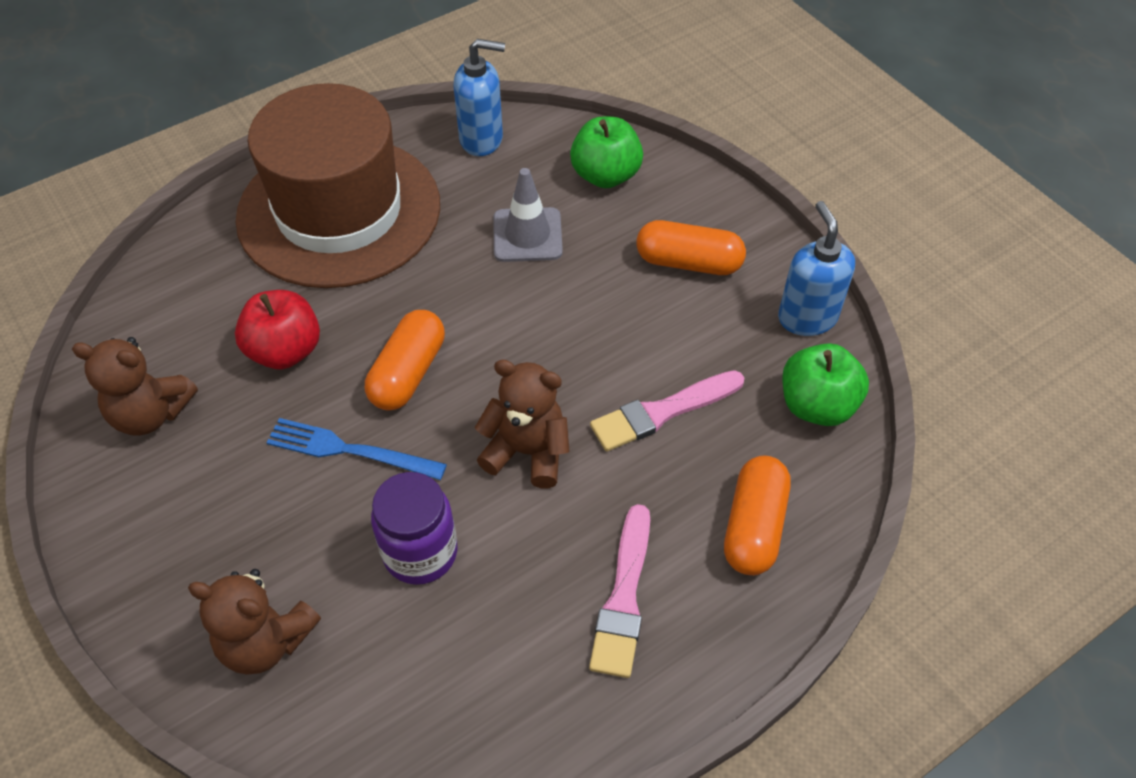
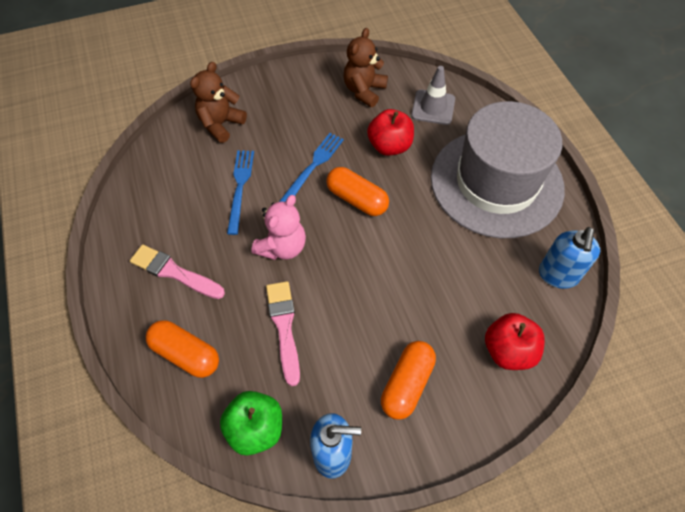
camera: 105 degrees right, 5 degrees up
(339, 211) = (496, 182): brown hat -> grey hat
(420, 552) = (240, 187): purple jar -> blue fork
(527, 235) = (455, 284): grey traffic cone -> grey traffic cone (433, 107)
(527, 452) = (282, 247): brown teddy bear -> pink teddy bear
(605, 175) = (508, 351): green apple -> red apple

